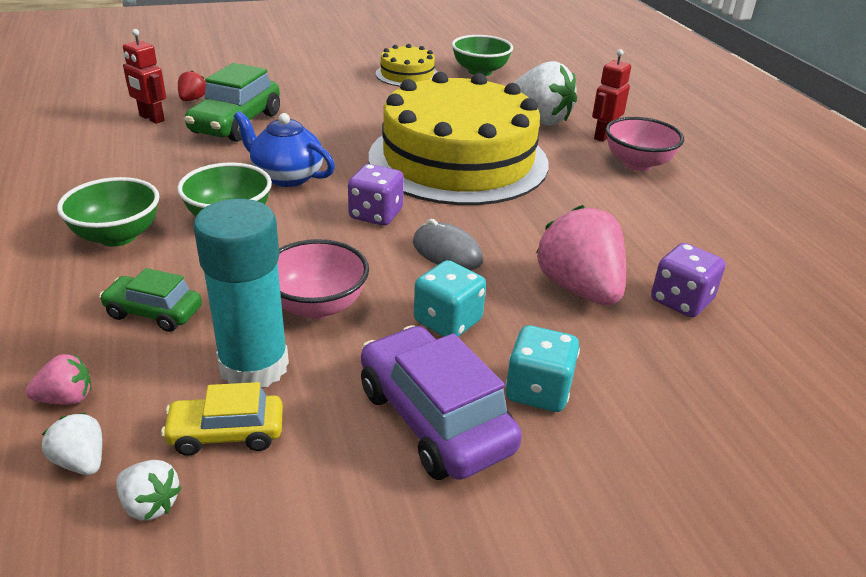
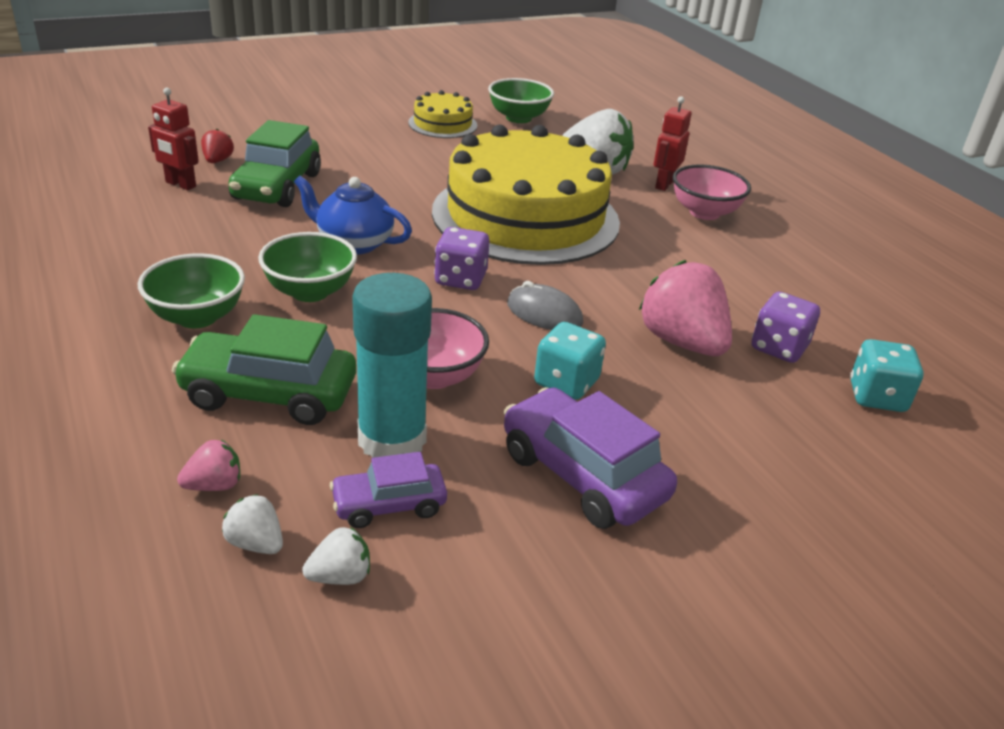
camera: 10 degrees left, 0 degrees up
(150, 504) = (340, 576): white strawberry -> white strawberry turned 45 degrees counterclockwise
(154, 312) = (269, 394): green car -> green car, size x1.72
(226, 433) = (389, 505): yellow car -> purple car
(538, 391) = (670, 441): turquoise dice -> turquoise dice (876, 397)

